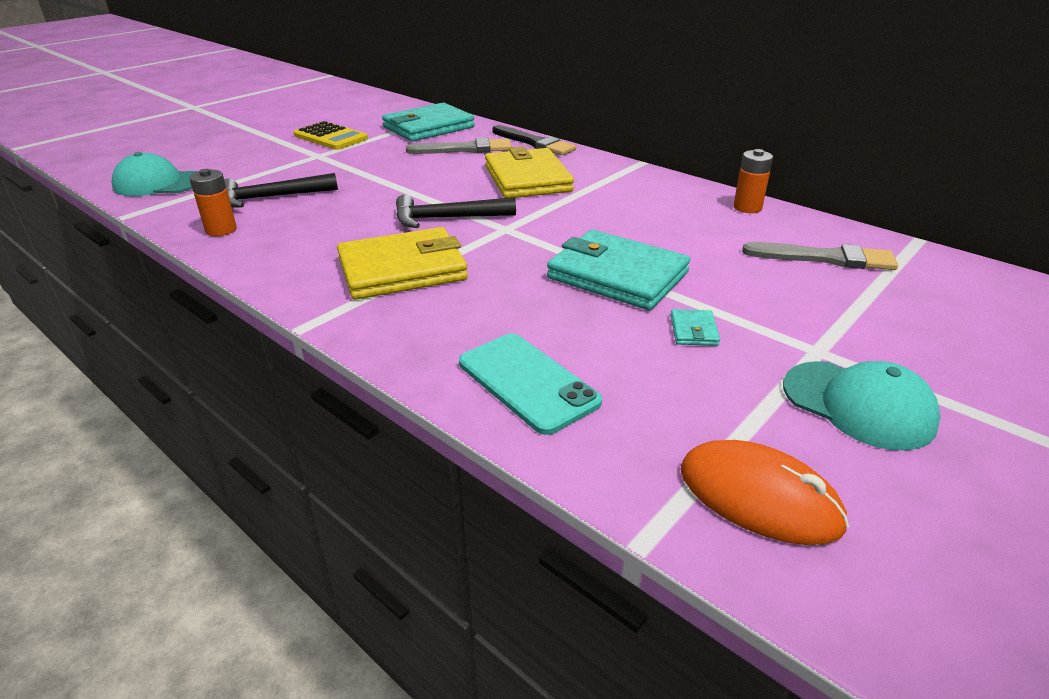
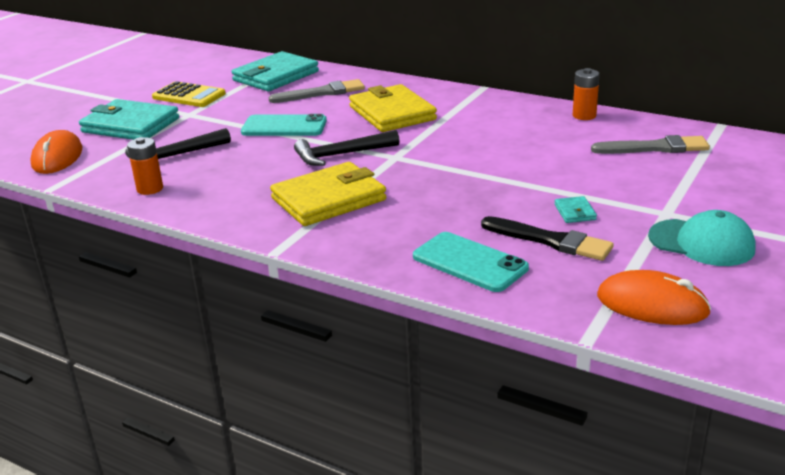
camera: 10 degrees left, 5 degrees down
(158, 183) = (57, 157): turquoise cap -> orange mouse
(405, 179) = (284, 126): none -> turquoise phone
(534, 143) = (381, 80): black brush -> black brush (550, 241)
(617, 275) = (502, 181): turquoise wallet -> turquoise wallet (130, 125)

